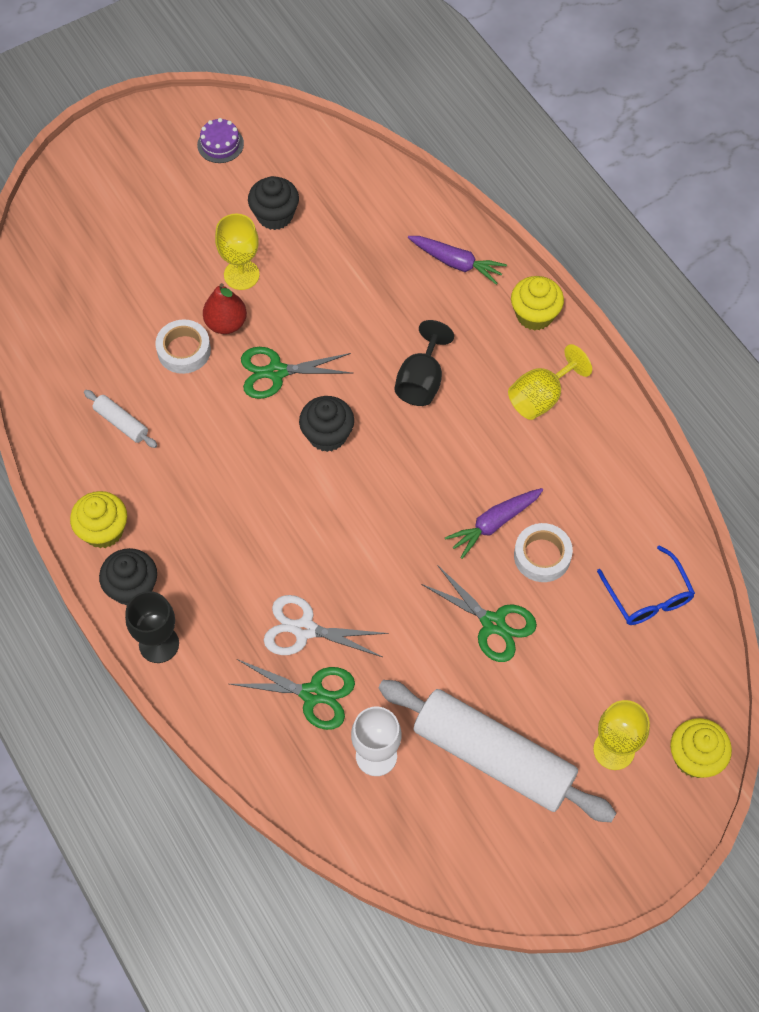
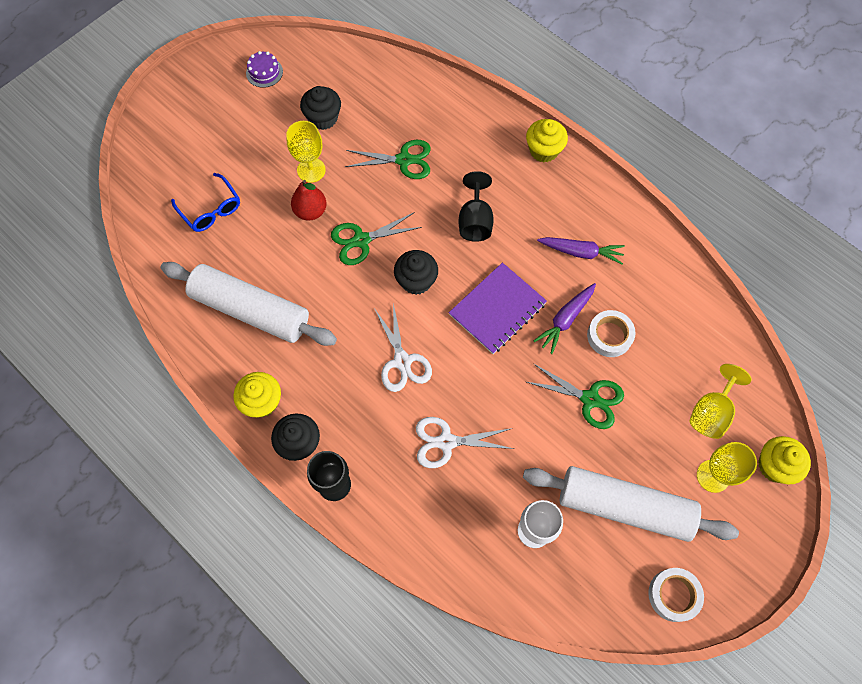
camera: 15 degrees left, 5 degrees up
(121, 423) = (251, 310): white rolling pin -> white rolling pin, size x2.42
(184, 350) = (283, 240): white tape -> white tape (673, 595)
(281, 524) = (402, 361): none -> white scissors
(313, 694) = (469, 493): green scissors -> green scissors (404, 160)
(415, 491) = (497, 309): none -> purple notebook
(456, 263) = (473, 124): purple carrot -> purple carrot (581, 252)
(541, 397) = (569, 212): yellow goblet -> yellow goblet (711, 412)
(648, 596) = (698, 347): blue glasses -> blue glasses (211, 210)

